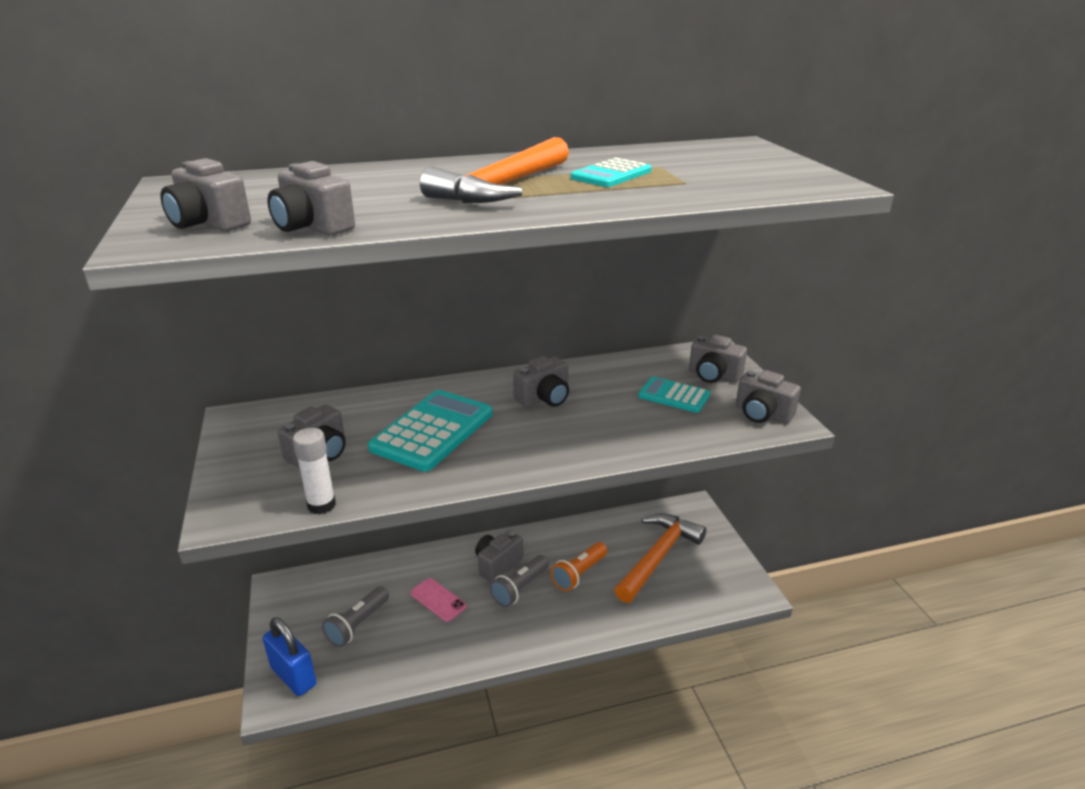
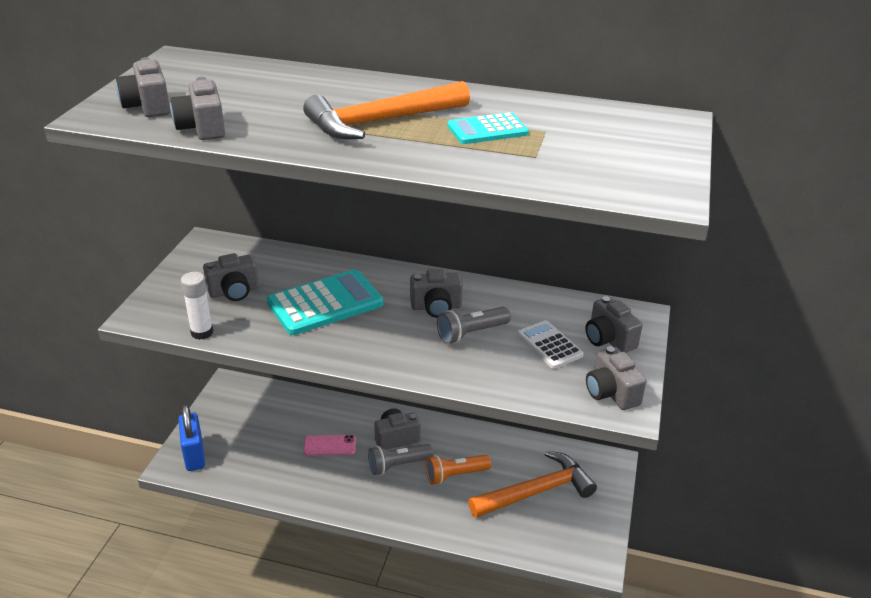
camera: 30 degrees right, 5 degrees up
(357, 624) = (260, 438): grey flashlight -> grey flashlight (471, 333)
(438, 600) = (329, 445): pink phone -> pink phone turned 75 degrees counterclockwise
(674, 396) = (549, 345): turquoise calculator -> white calculator

